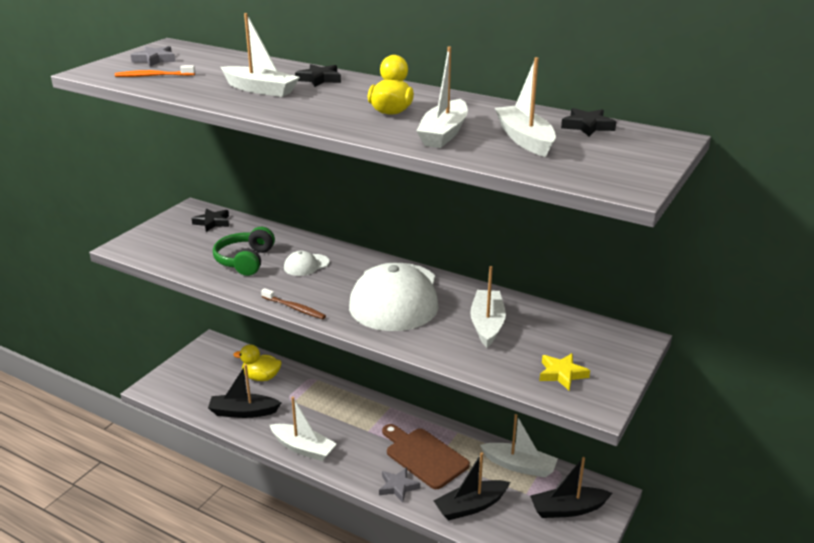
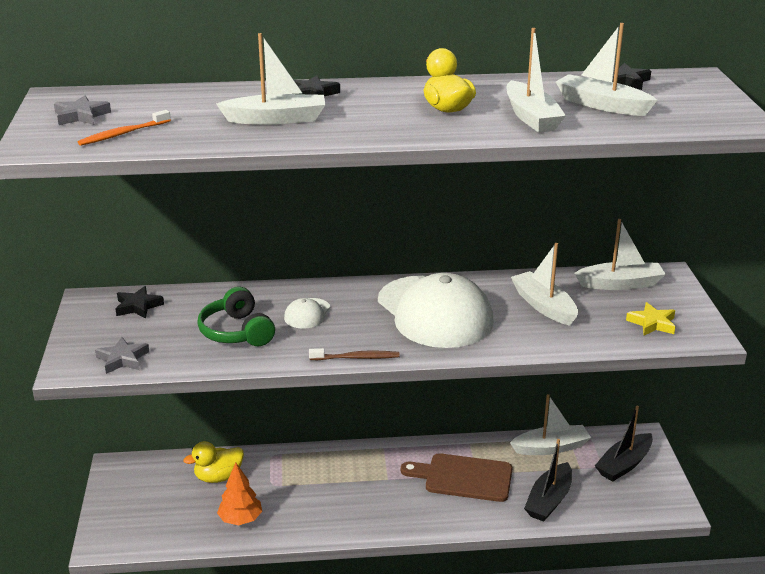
camera: 35 degrees left, 0 degrees up
(243, 412) = (240, 519): black boat -> orange tree
(303, 448) = (344, 524): white boat -> white boat (620, 284)
(398, 487) = (471, 515): grey star -> grey star (122, 359)

